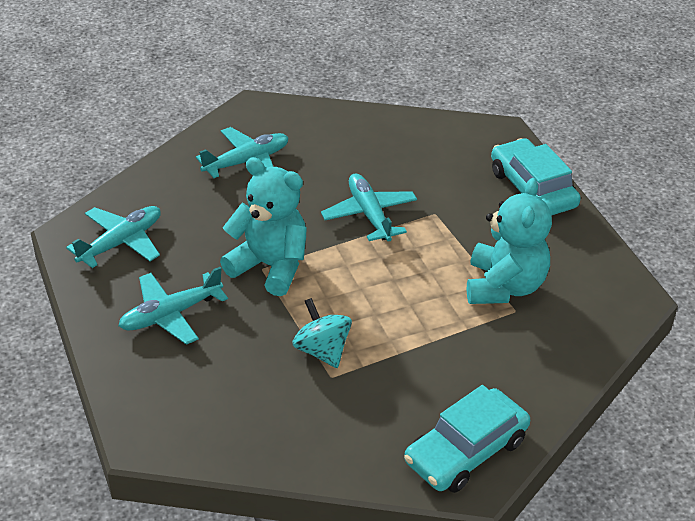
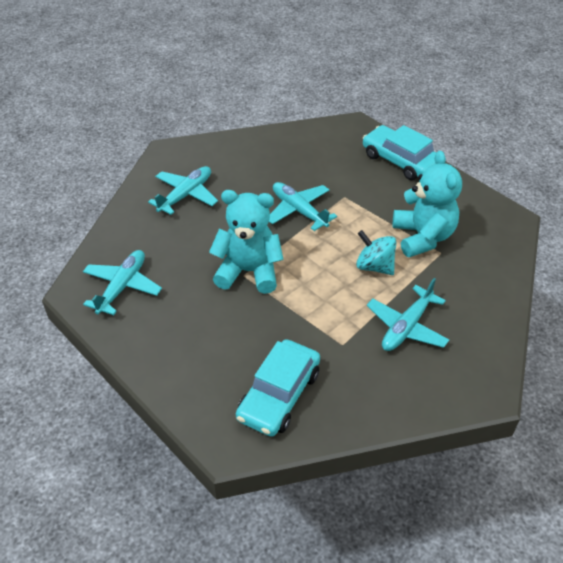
camera: 20 degrees left, 5 degrees up
(170, 315) = (194, 334): turquoise plane -> turquoise plane (406, 327)
(322, 351) = (324, 326): turquoise spinning top -> turquoise spinning top (374, 266)
(466, 451) = (469, 370): turquoise car -> turquoise car (279, 395)

